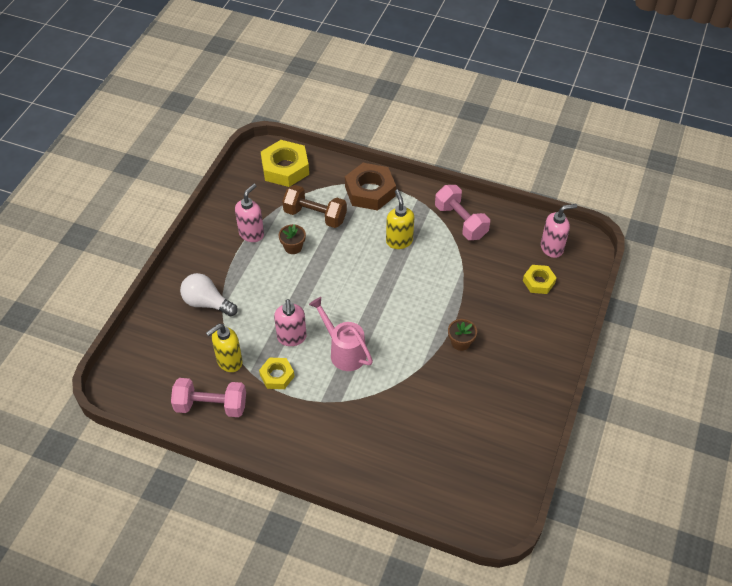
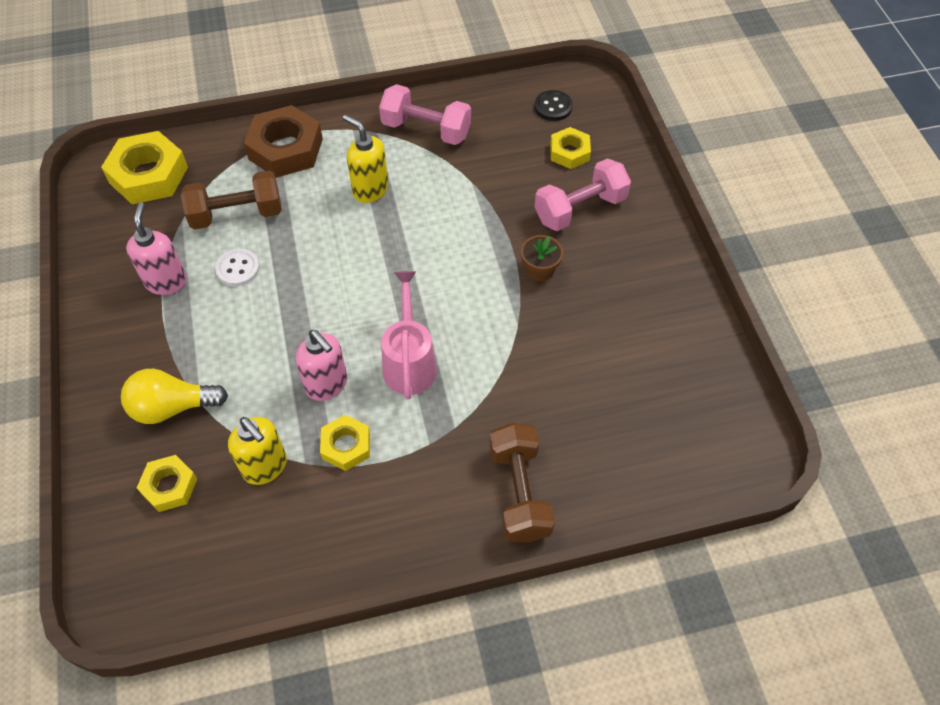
camera: 35 degrees left, 5 degrees up
(177, 343) = (169, 486): none -> yellow nut
(207, 303) = (172, 407): white light bulb -> yellow light bulb
(211, 406) = (286, 542): pink dumbbell -> pink dumbbell (580, 209)
(229, 361) = (265, 467): yellow soap dispenser -> yellow soap dispenser turned 60 degrees counterclockwise
(293, 247) = (238, 269): brown flower pot -> white button
(344, 352) = (409, 363): pink watering can -> pink watering can turned 75 degrees clockwise
(348, 457) = (519, 492): none -> brown dumbbell
(552, 248) = (553, 107): pink soap dispenser -> black button

